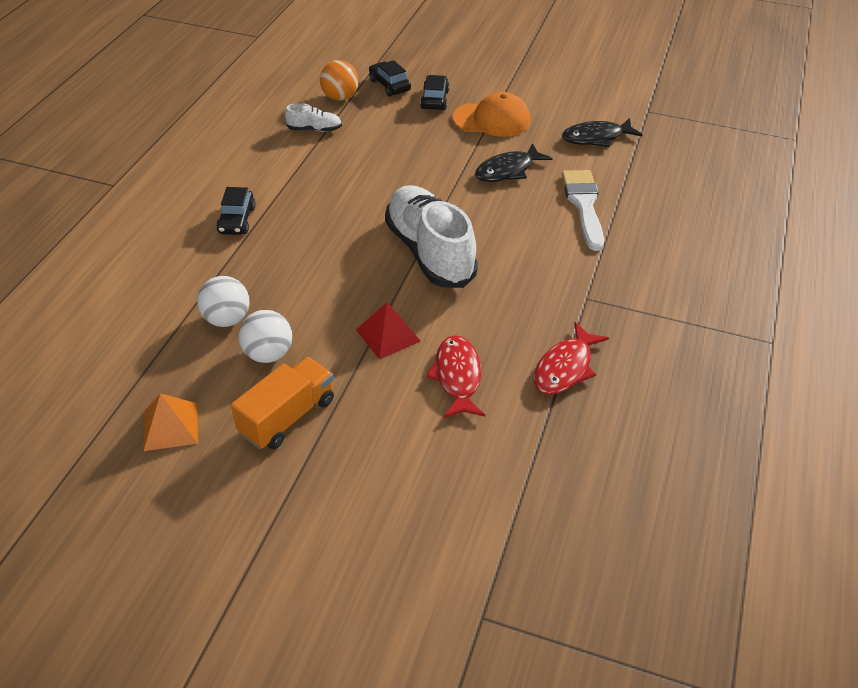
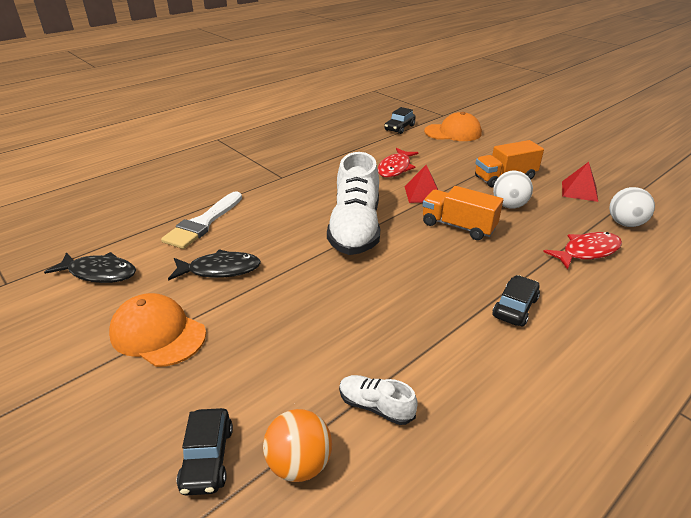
camera: 150 degrees left, 10 degrees down
(170, 426) = (579, 191): orange pyramid -> red pyramid
(227, 319) = (536, 231): white ball -> white ball (625, 223)
(320, 295) = (458, 226): none -> orange truck
(424, 537) = (453, 132): none -> orange cap
(434, 100) = (180, 396): black car -> black car (399, 128)
(565, 368) = (333, 157): red fish -> red fish (587, 251)

